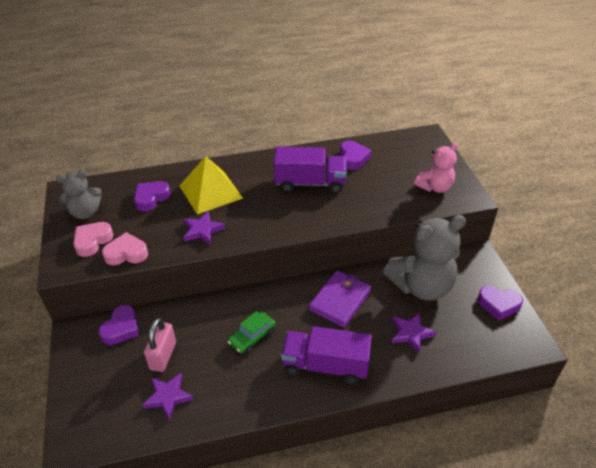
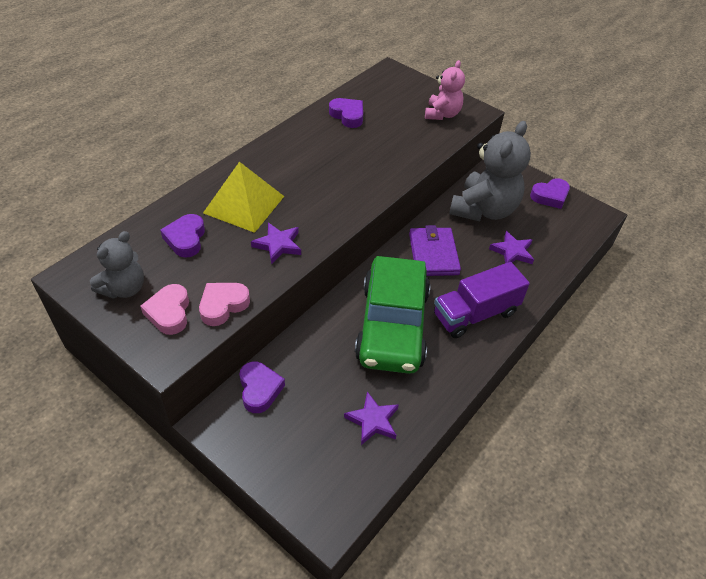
camera: 40 degrees left, 5 degrees up
(163, 356) = (329, 389): pink padlock -> none
(252, 337) = (392, 325): green car -> green car, size x2.44
(310, 183) = (333, 155): purple truck -> none

